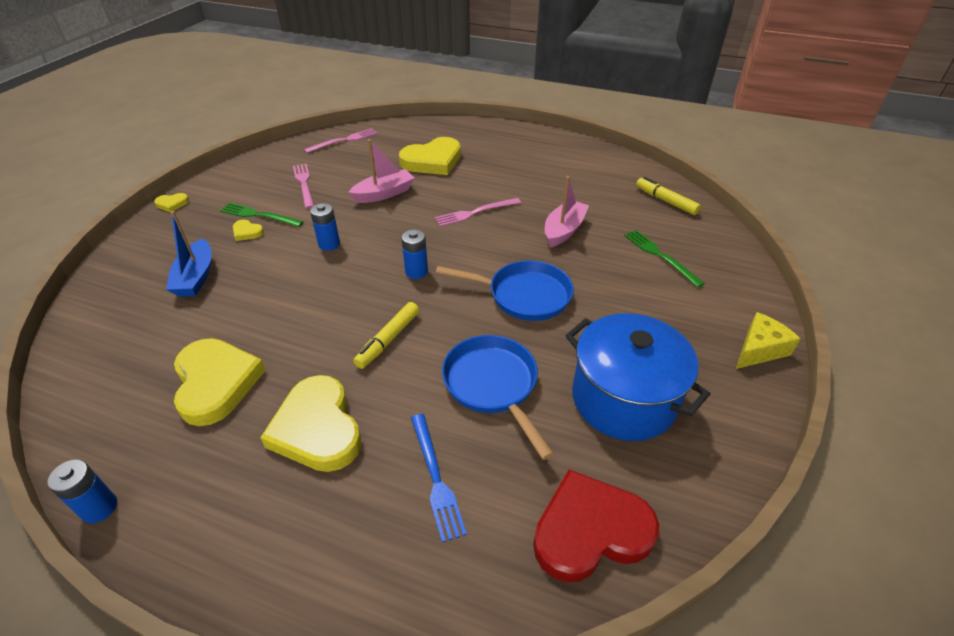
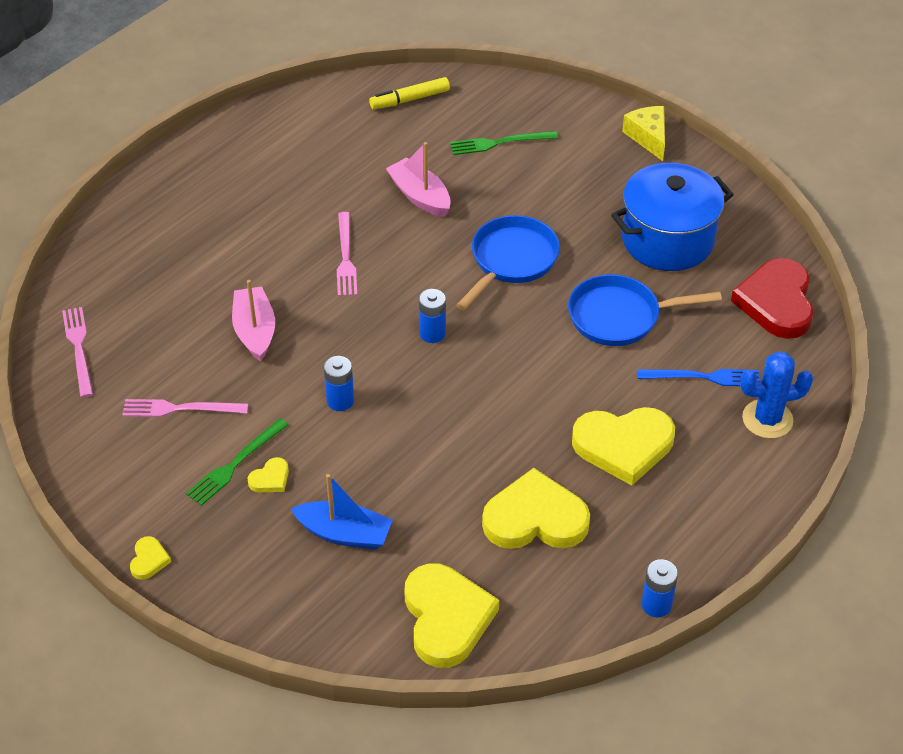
camera: 70 degrees left, 5 degrees up
(388, 340) = (530, 377): yellow marker -> none
(390, 563) = (767, 419): none -> blue cactus
(432, 161) = (200, 267): yellow heart -> yellow heart (446, 618)

